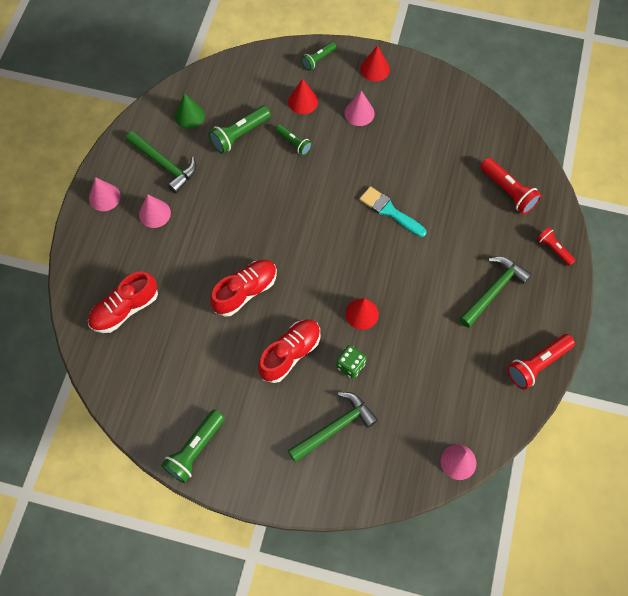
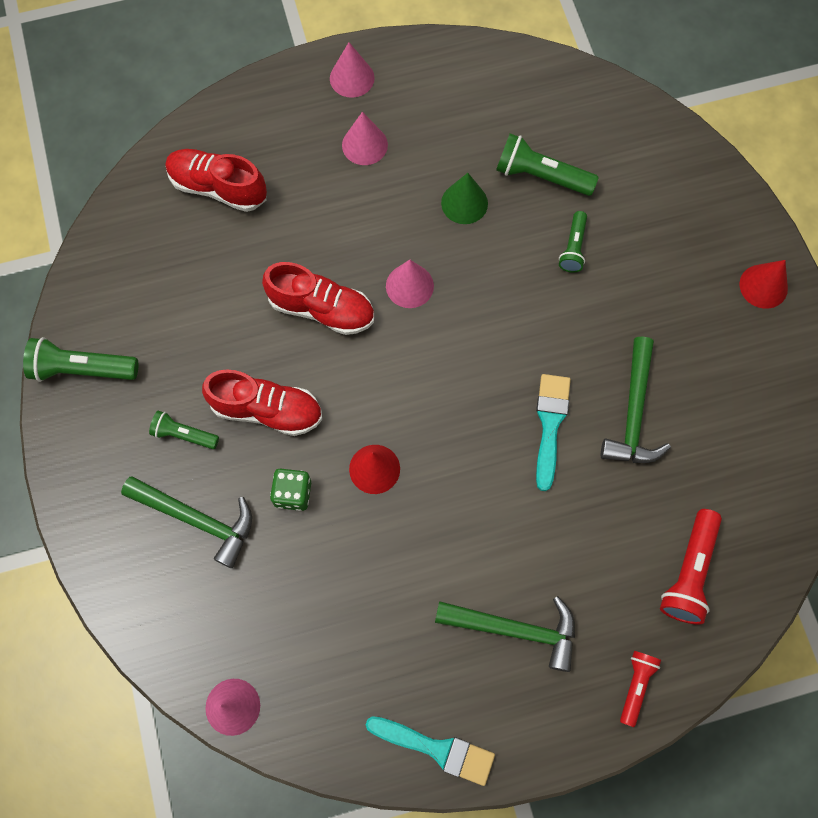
camera: 60 degrees right, 5 degrees up
(165, 165) = (439, 116): green hammer -> green hammer (633, 413)
(189, 116) = (528, 103): green cone -> green cone (464, 203)
(303, 101) = (645, 223): red cone -> none
(318, 59) = (725, 206): green flashlight -> green flashlight (184, 434)
(359, 113) = (677, 304): pink cone -> pink cone (409, 286)
(537, 364) = (436, 749): red flashlight -> turquoise brush

